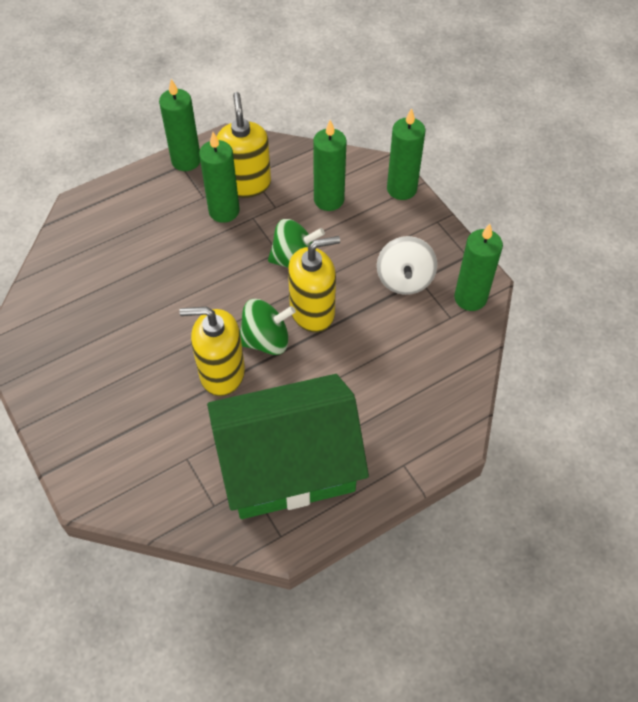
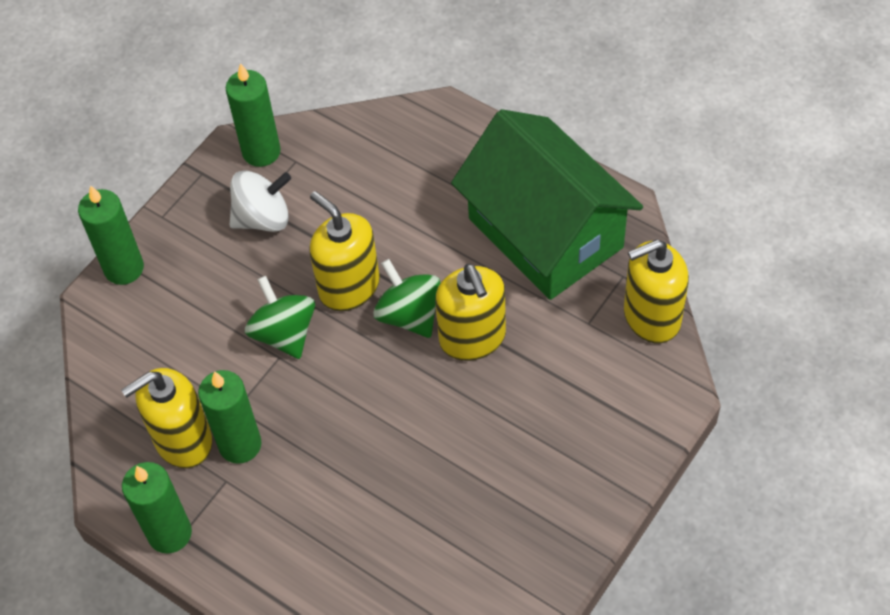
camera: 110 degrees left, 0 degrees up
(163, 508) = (651, 317): none -> yellow soap dispenser
(329, 200) = (173, 337): green candle -> none

